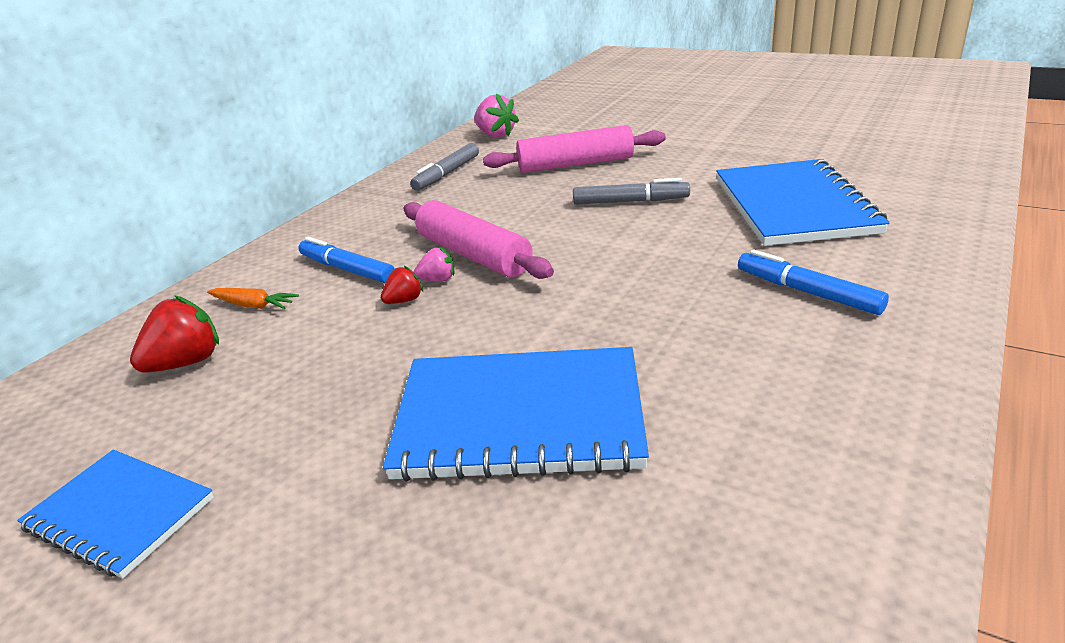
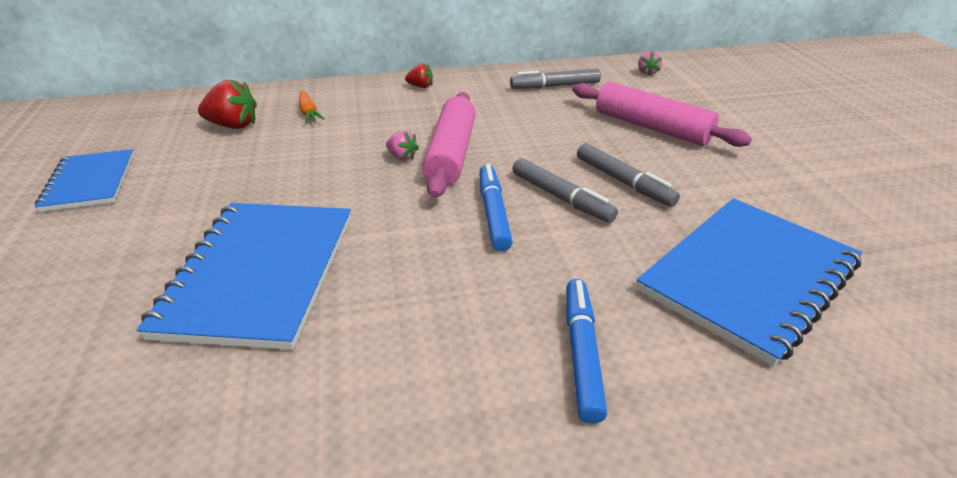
camera: 45 degrees right, 5 degrees up
(347, 269) = (380, 119): blue marker -> blue marker (493, 213)
(404, 300) = (363, 158): red strawberry -> red strawberry (420, 86)
(495, 135) = (647, 72): pink strawberry -> pink strawberry, size x0.57
(520, 418) = (259, 274): blue notebook -> blue notebook turned 45 degrees clockwise
(615, 232) = (561, 198): none -> grey marker

